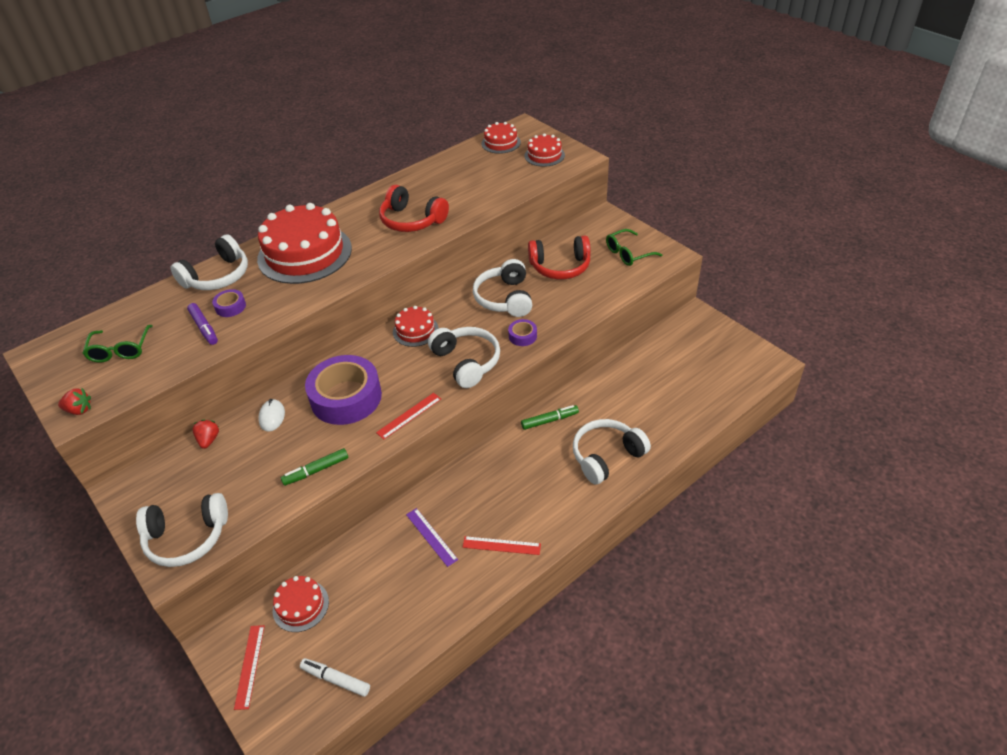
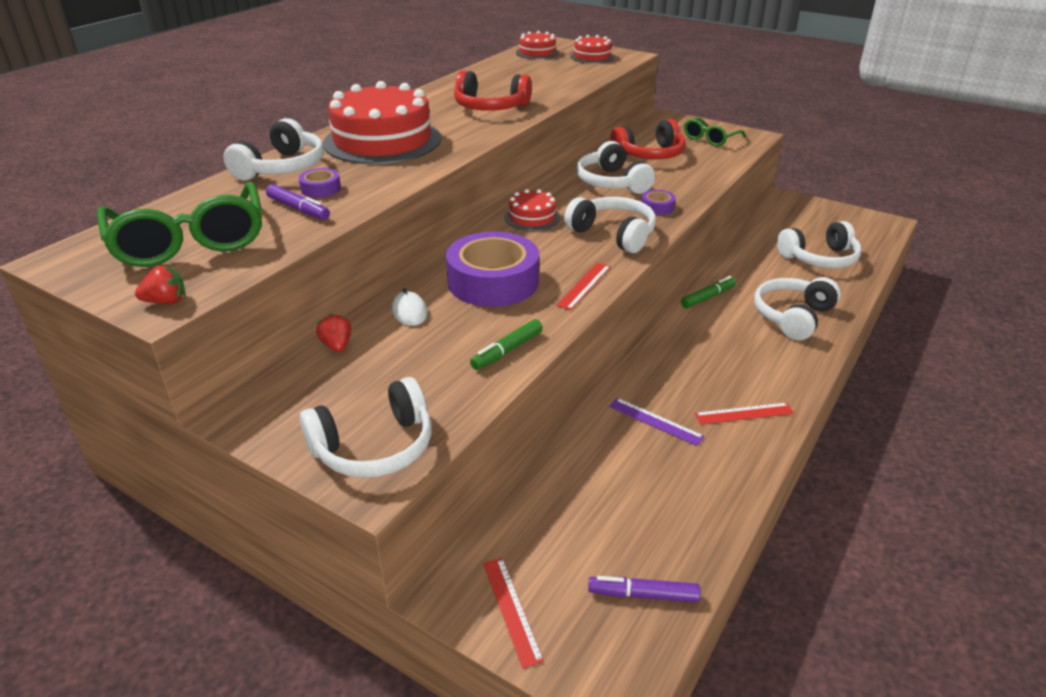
camera: 20 degrees left, 10 degrees down
(120, 350) = (190, 241): green glasses -> green glasses, size x1.80
(300, 605) = (538, 525): red cake -> none
(336, 679) = (643, 595): white marker -> purple marker
(676, 395) = (819, 258): none -> white headphones

